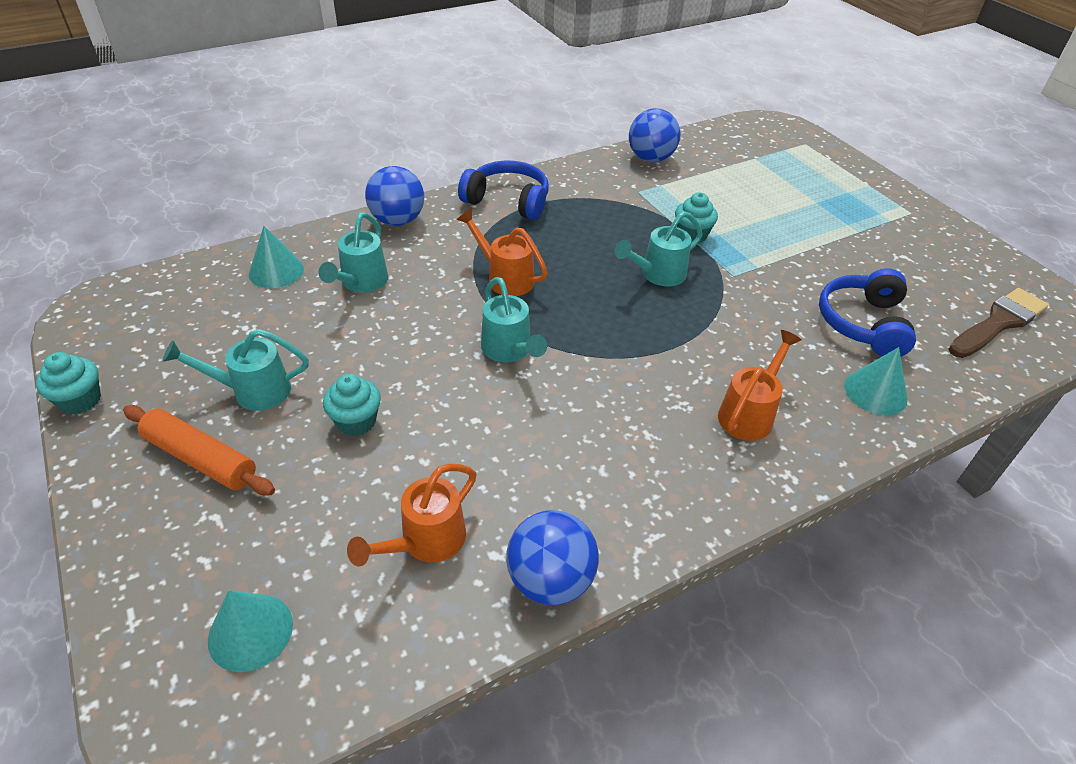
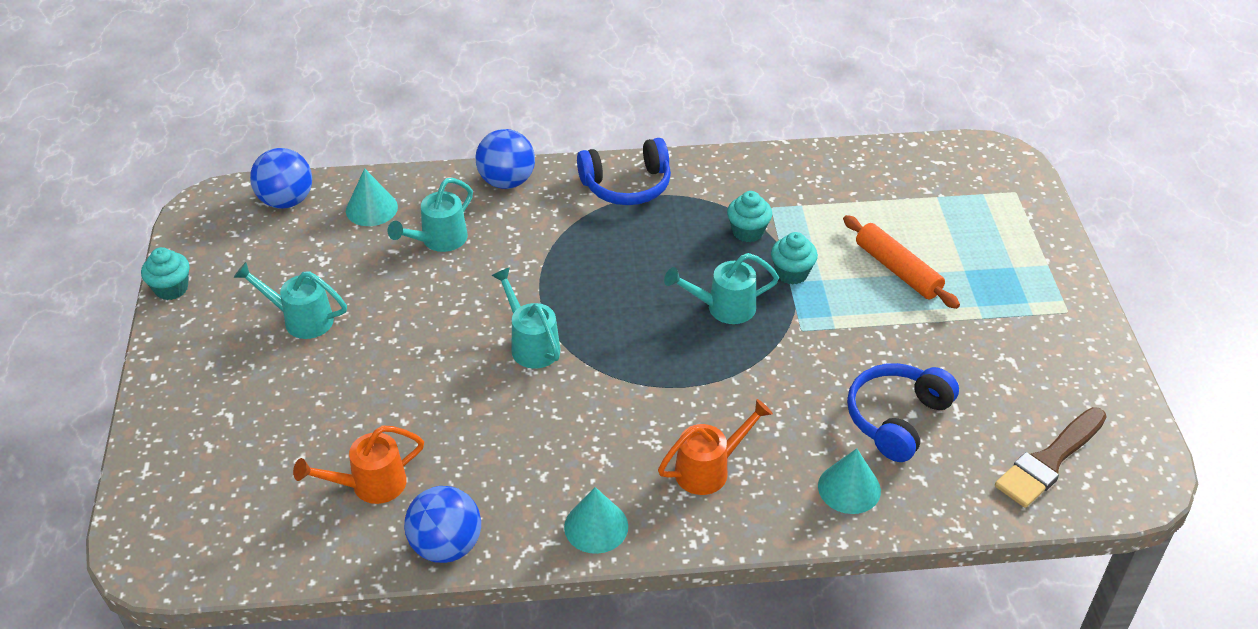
camera: 25 degrees right, 0 degrees up
(200, 458) = (238, 365): orange rolling pin -> orange rolling pin (897, 270)
(250, 631) = (218, 506): turquoise cone -> turquoise cone (596, 526)
(356, 421) = (368, 371): turquoise cupcake -> turquoise cupcake (748, 232)
(505, 278) = (572, 271): orange watering can -> none
(508, 201) = (627, 185): blue headphones -> blue headphones turned 120 degrees clockwise
(509, 350) = (531, 345): turquoise watering can -> turquoise watering can turned 150 degrees clockwise
(650, 158) = (815, 169): blue ball -> blue ball (286, 201)
(998, 323) = (1049, 461): brown brush -> brown brush turned 150 degrees clockwise

